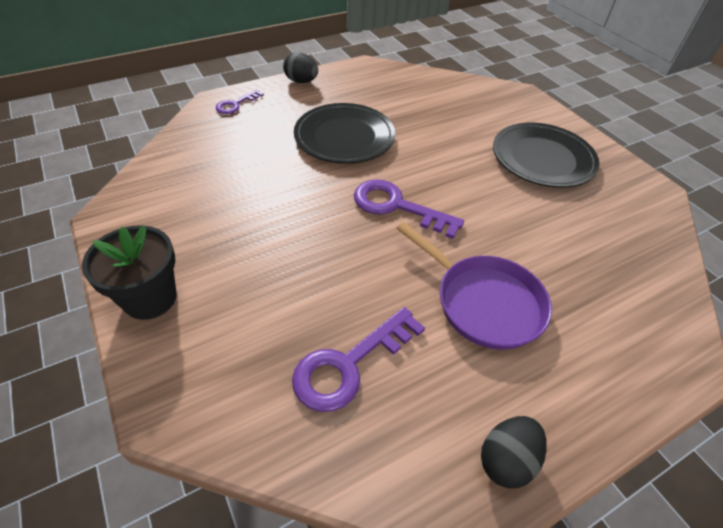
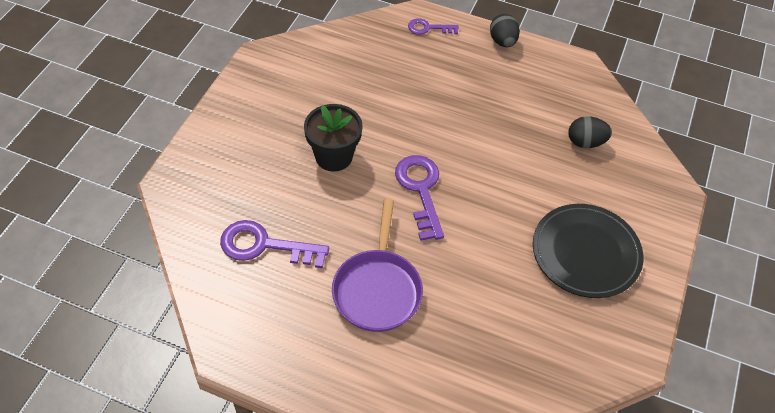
camera: 50 degrees right, 5 degrees up
(150, 298) = (225, 124): black flower pot -> black flower pot (333, 156)
(344, 137) = (464, 113): black plate -> none
(506, 460) = (268, 357): black egg -> black egg (585, 142)

